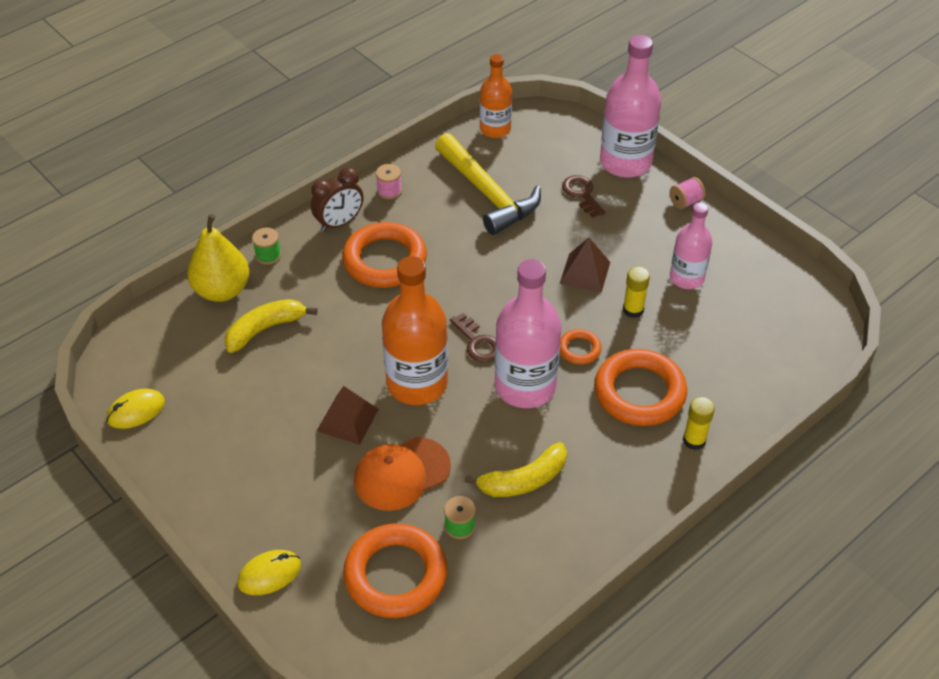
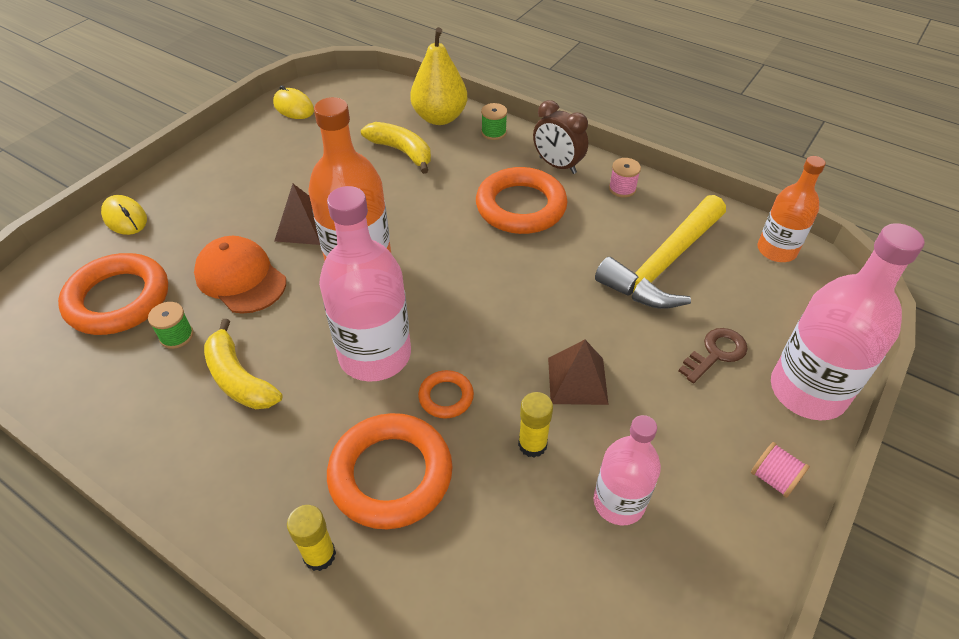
camera: 75 degrees right, 0 degrees up
(477, 343) = (429, 301): brown key -> none

